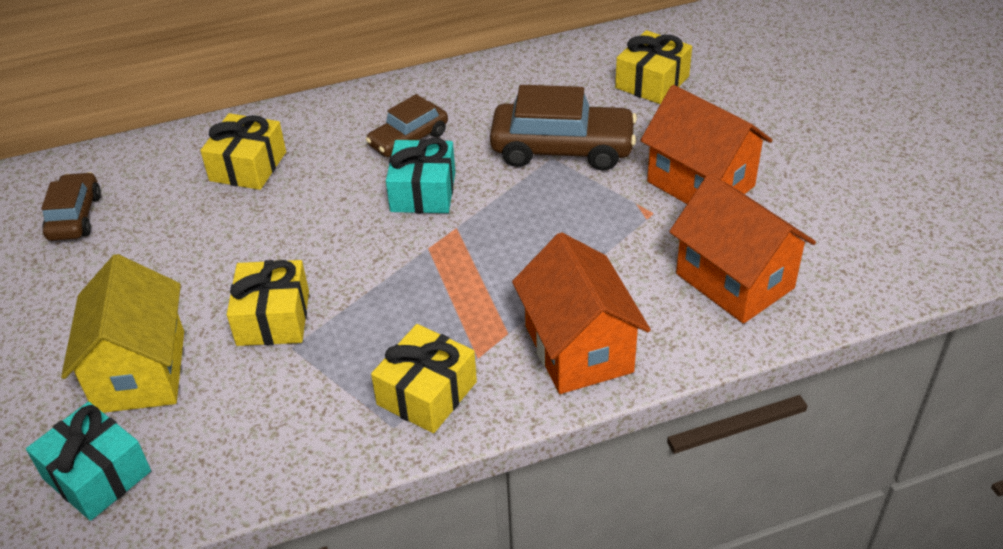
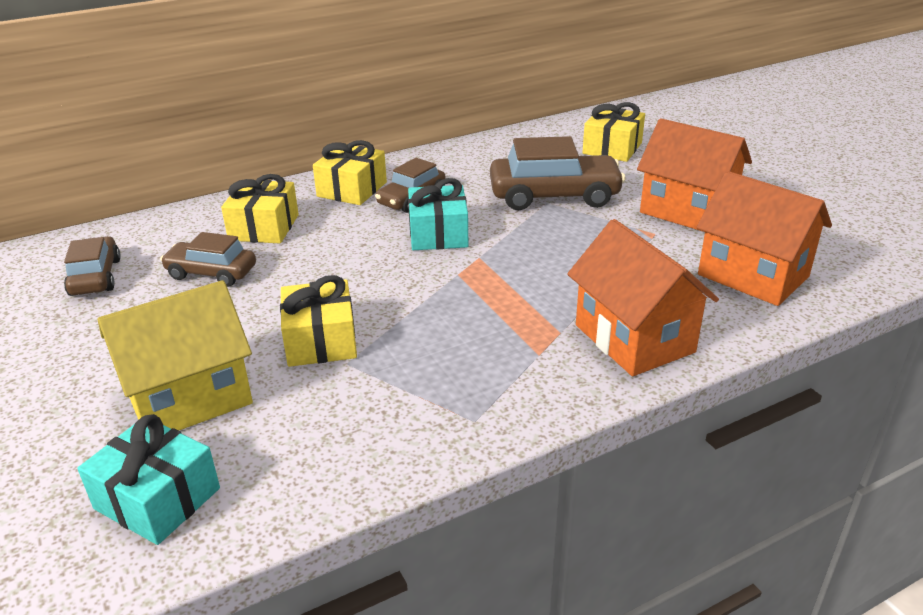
camera: 10 degrees left, 10 degrees down
(140, 371) = (189, 398): yellow house -> yellow house turned 75 degrees clockwise
(185, 222) = (211, 273): none -> brown car
(427, 393) = (499, 388): yellow gift -> yellow gift (352, 189)

